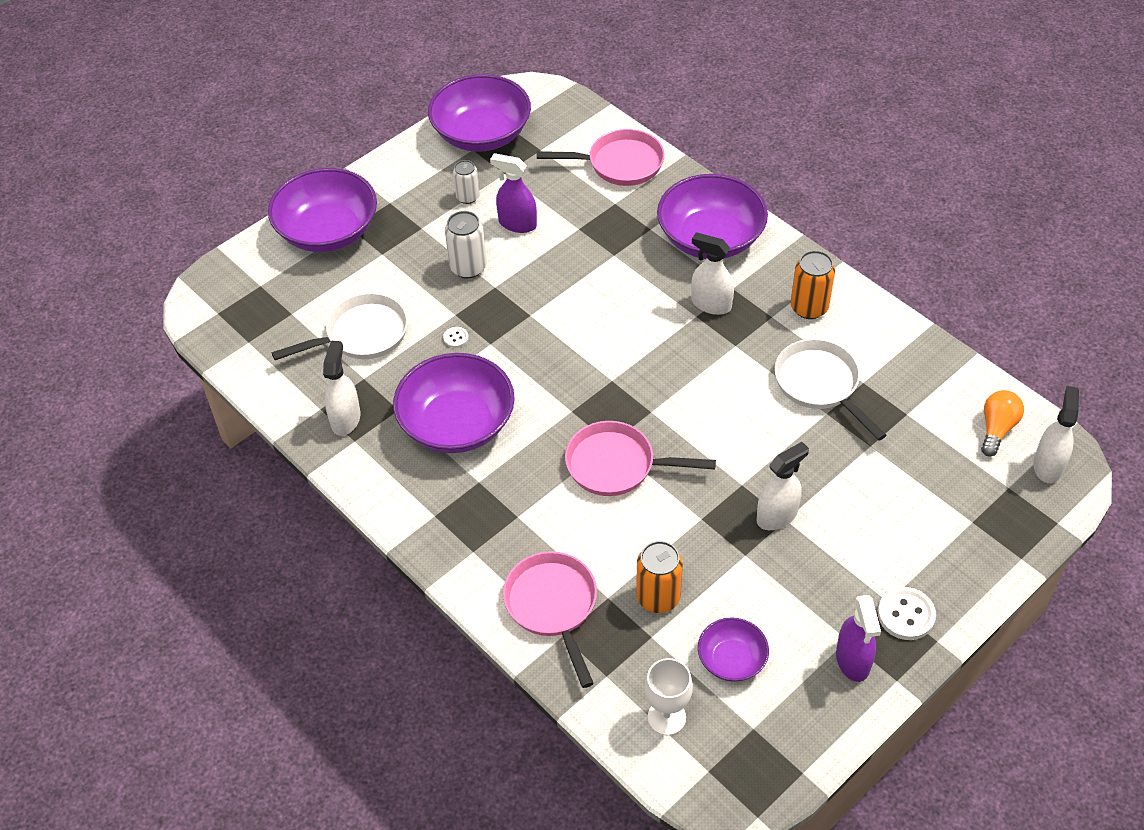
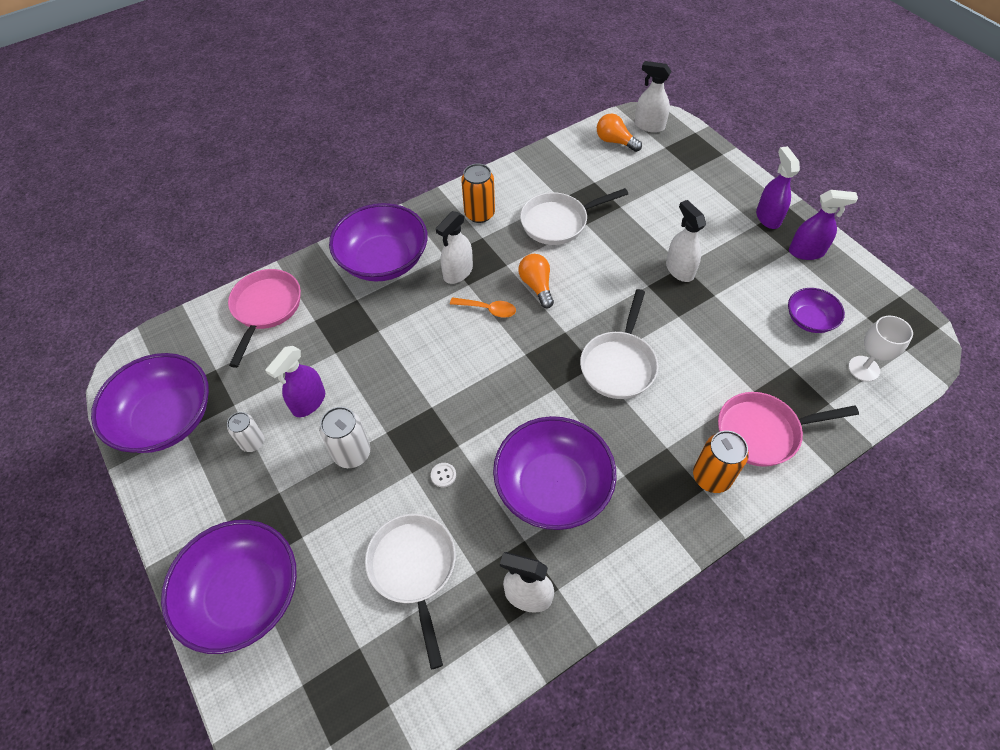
camera: 80 degrees left, 5 degrees up
(616, 465) = (619, 364): pink pan -> white pan
(658, 597) = (753, 356): orange can -> orange can (711, 477)
(665, 339) = (488, 309): none -> orange spoon
(711, 377) = (536, 286): none -> orange light bulb
(906, 615) = (768, 217): white button -> purple spray bottle

